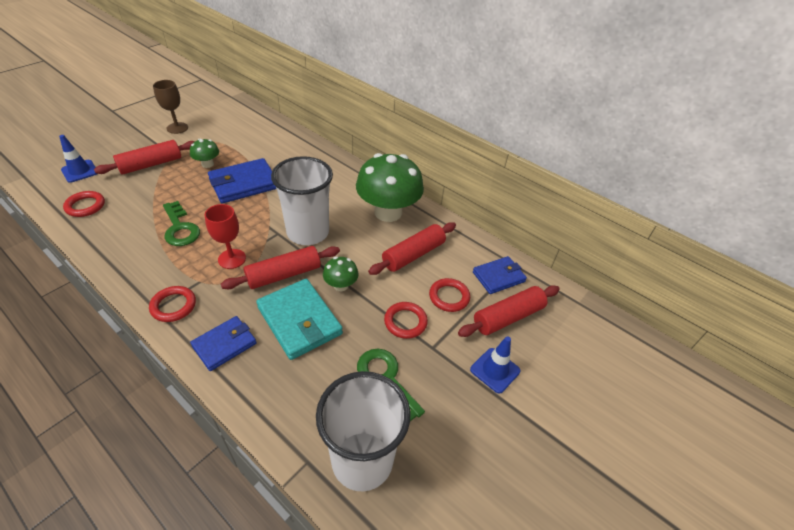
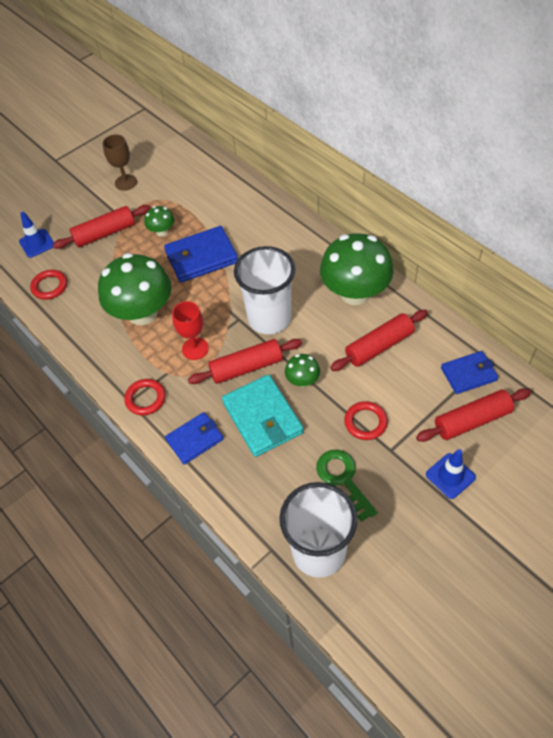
camera: 15 degrees right, 10 degrees up
(180, 228) = (142, 313): green key -> green mushroom
(449, 297) = (412, 396): red ring -> none

